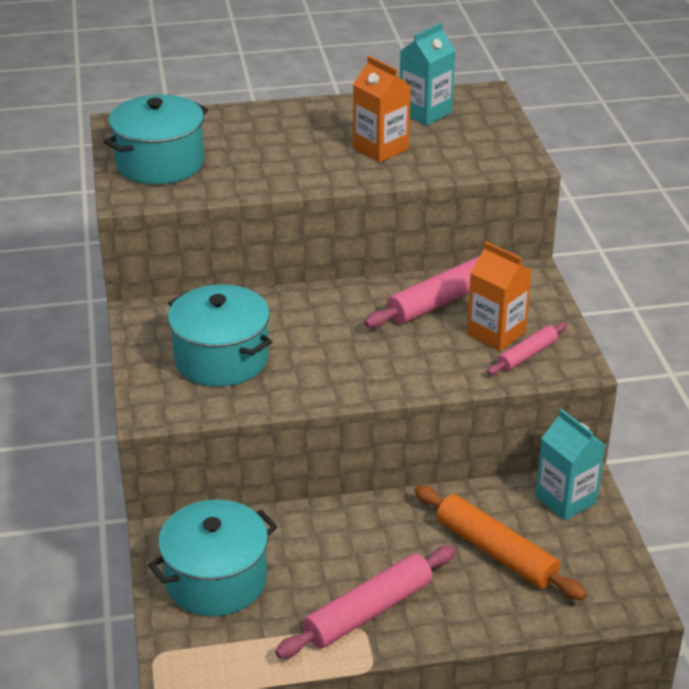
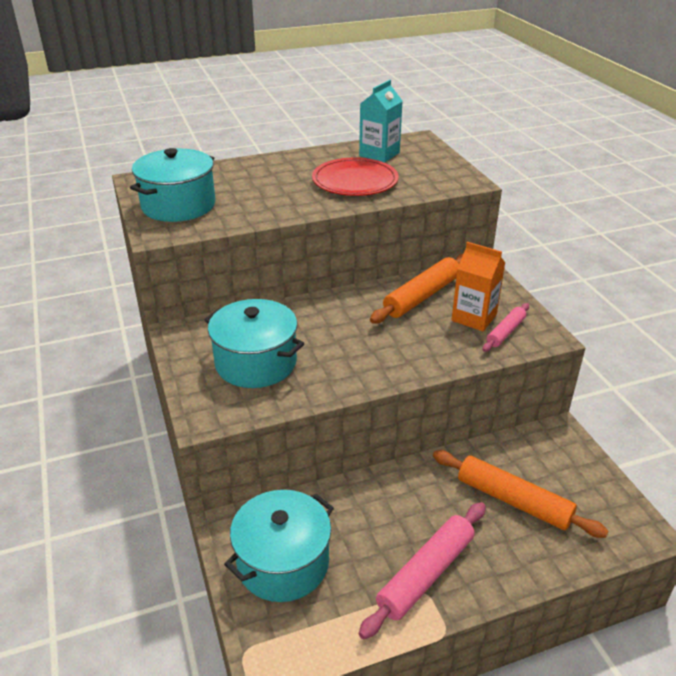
camera: 10 degrees left, 0 degrees up
(380, 148) = (355, 181): orange carton -> red plate
(441, 300) = (421, 296): pink rolling pin -> orange rolling pin
(565, 499) = (551, 446): turquoise carton -> none

